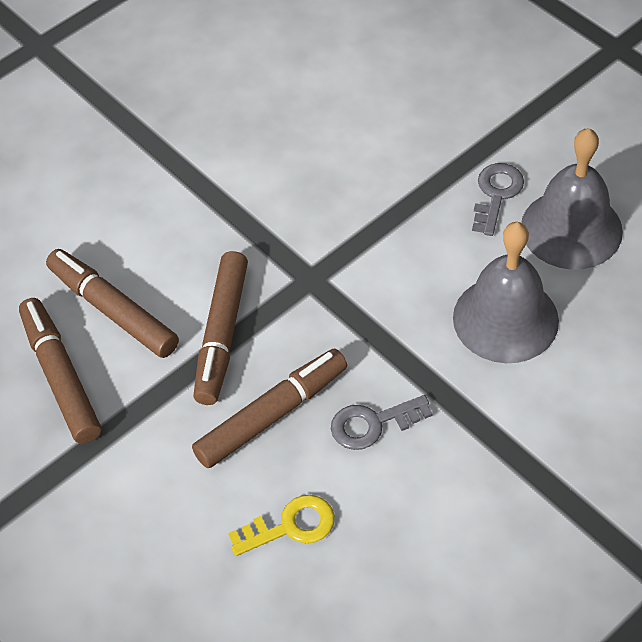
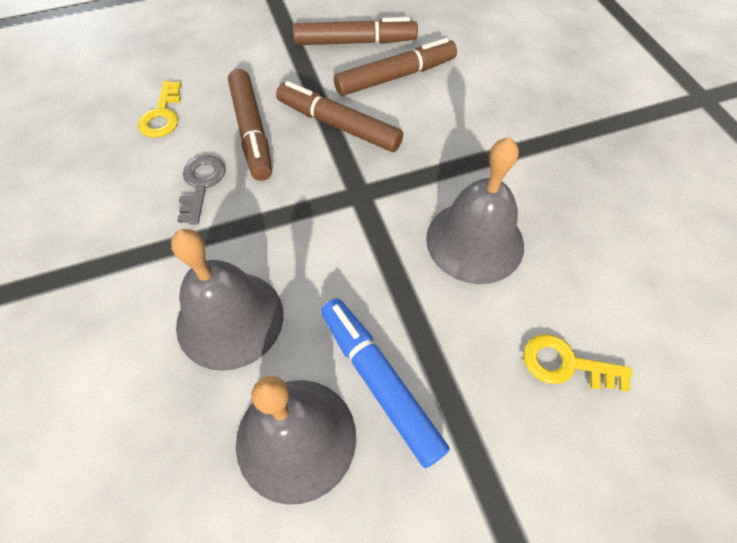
camera: 110 degrees right, 5 degrees up
(322, 174) = (475, 241): none -> grey bell
(411, 90) = (566, 364): none -> yellow key
(496, 194) = (380, 383): grey key -> blue marker

